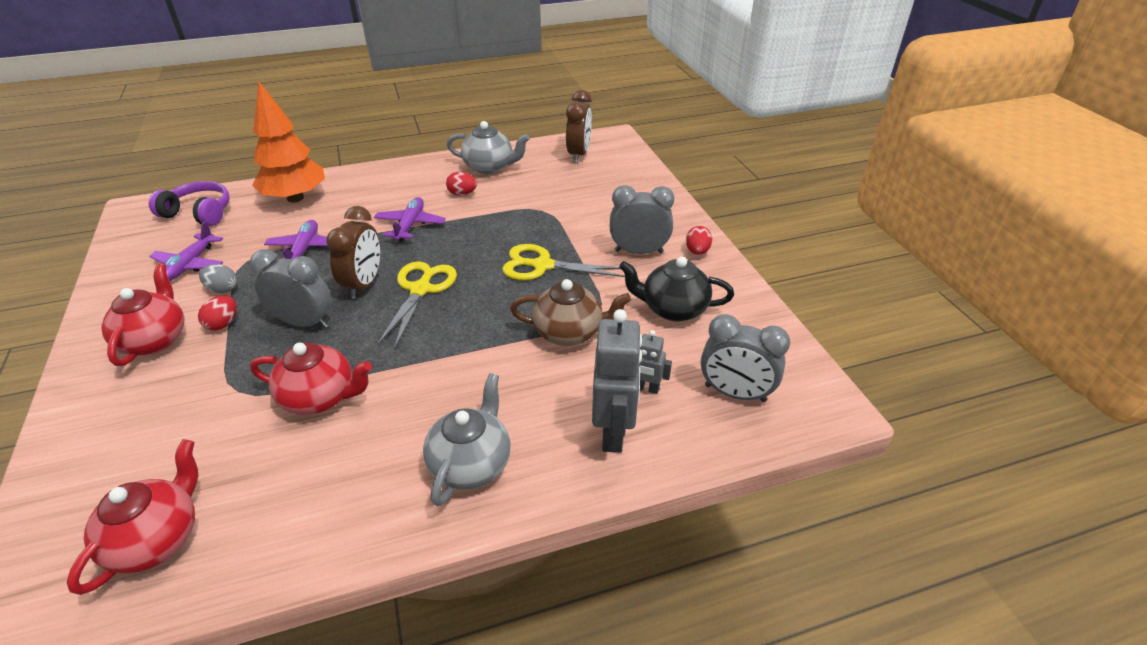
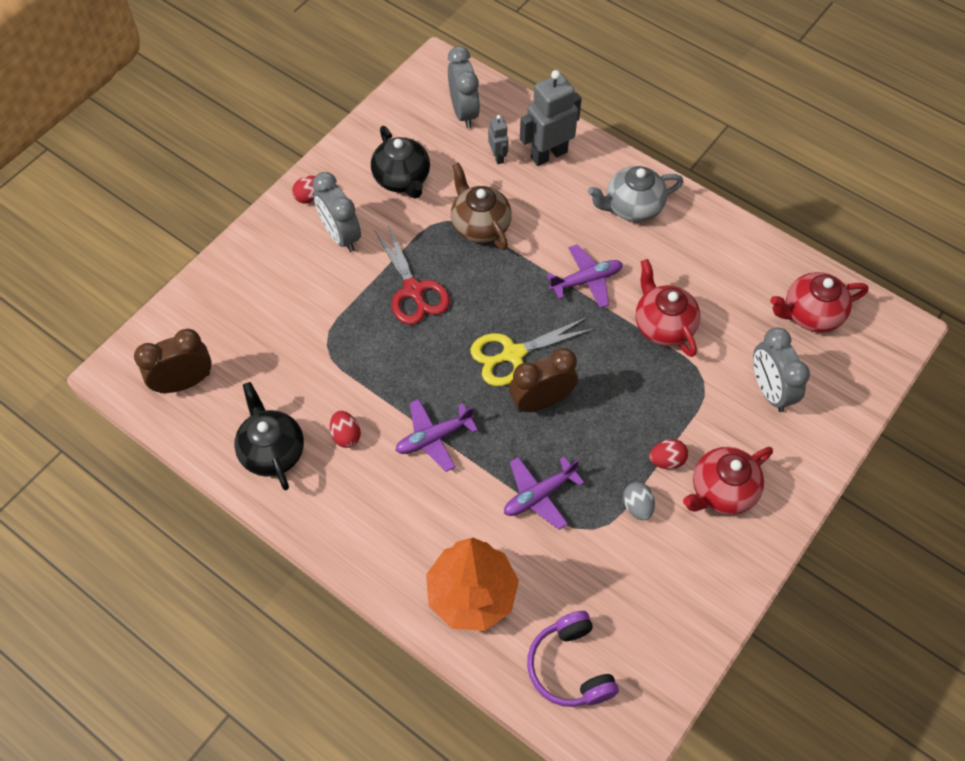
camera: 125 degrees left, 20 degrees up
(190, 265) = (637, 573): purple plane -> purple plane (586, 280)
(304, 323) = (615, 403): grey clock -> grey clock (769, 390)
(489, 167) = (272, 451): grey teapot -> black teapot
(542, 266) = (413, 290): yellow scissors -> red scissors

